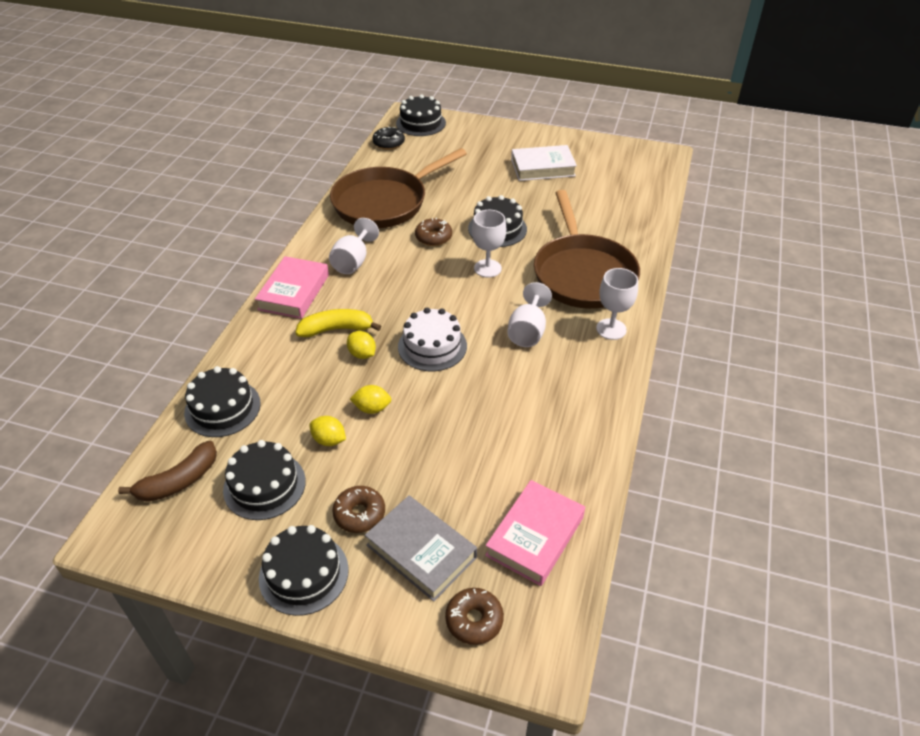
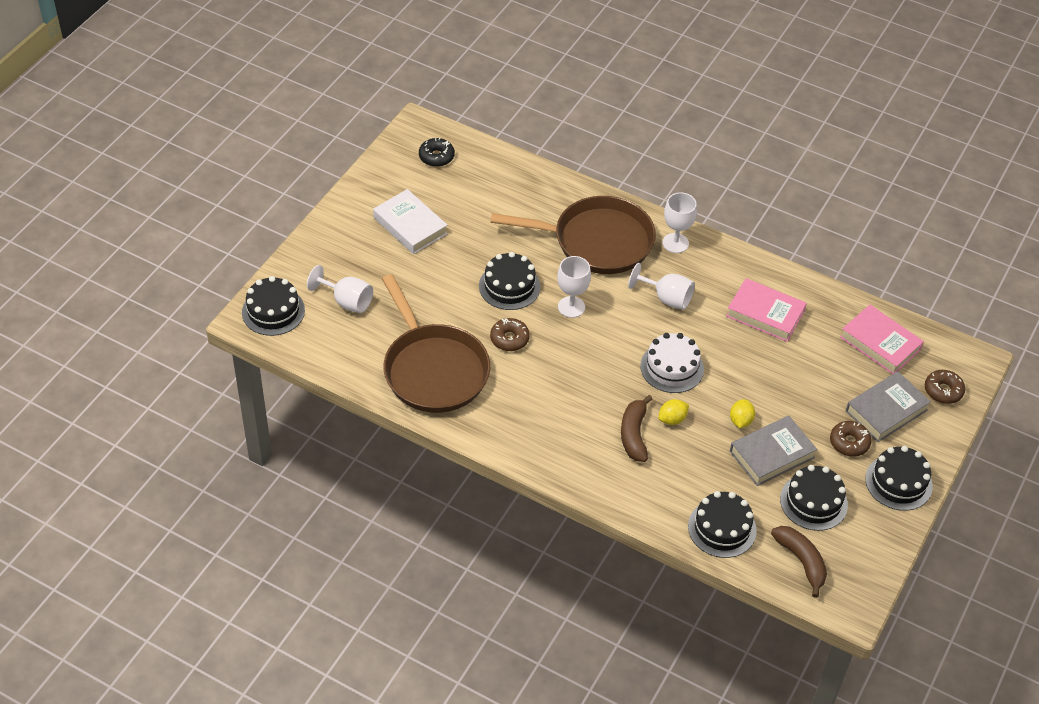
camera: 80 degrees left, 5 degrees up
(294, 292) = (570, 463): pink book -> pink book (765, 314)
(329, 440) = (771, 454): yellow lemon -> grey book
(336, 329) = (634, 434): yellow banana -> brown banana
(353, 261) = (533, 410): white goblet -> white goblet (347, 301)
(389, 143) = (309, 348): black donut -> black donut (436, 157)
(542, 168) = (410, 226): white book -> white book turned 45 degrees counterclockwise

